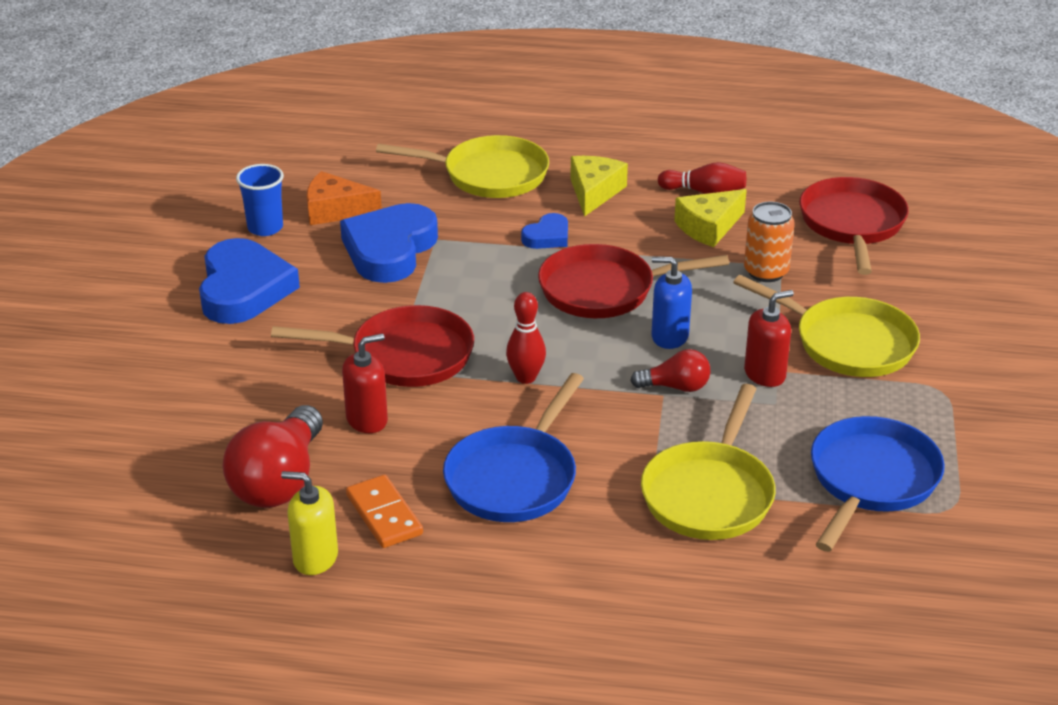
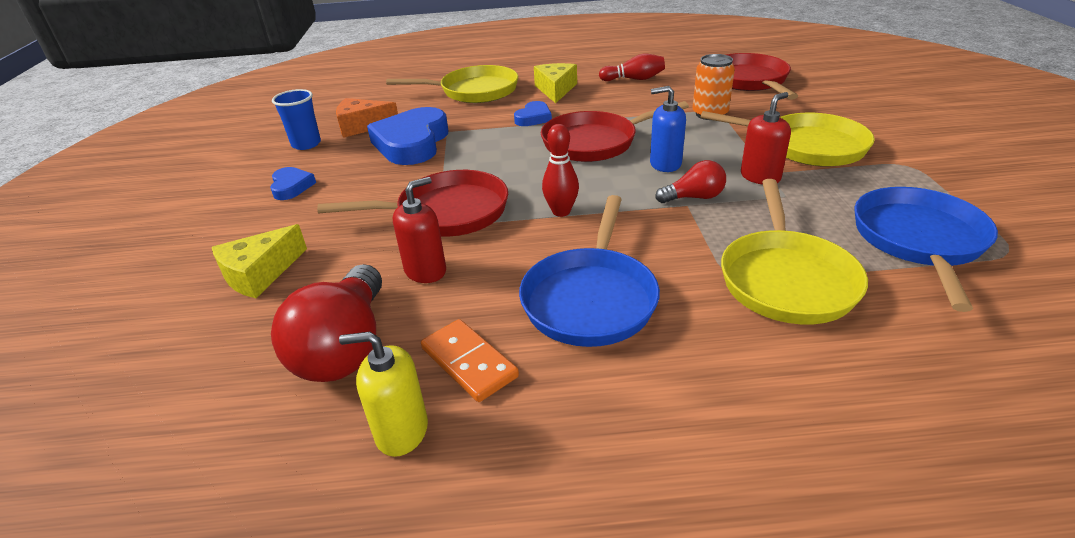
camera: 10 degrees left, 0 degrees up
(243, 289) = (291, 187): blue heart -> blue heart, size x0.50
(708, 227) = (650, 96): yellow cheese -> yellow cheese (260, 273)

